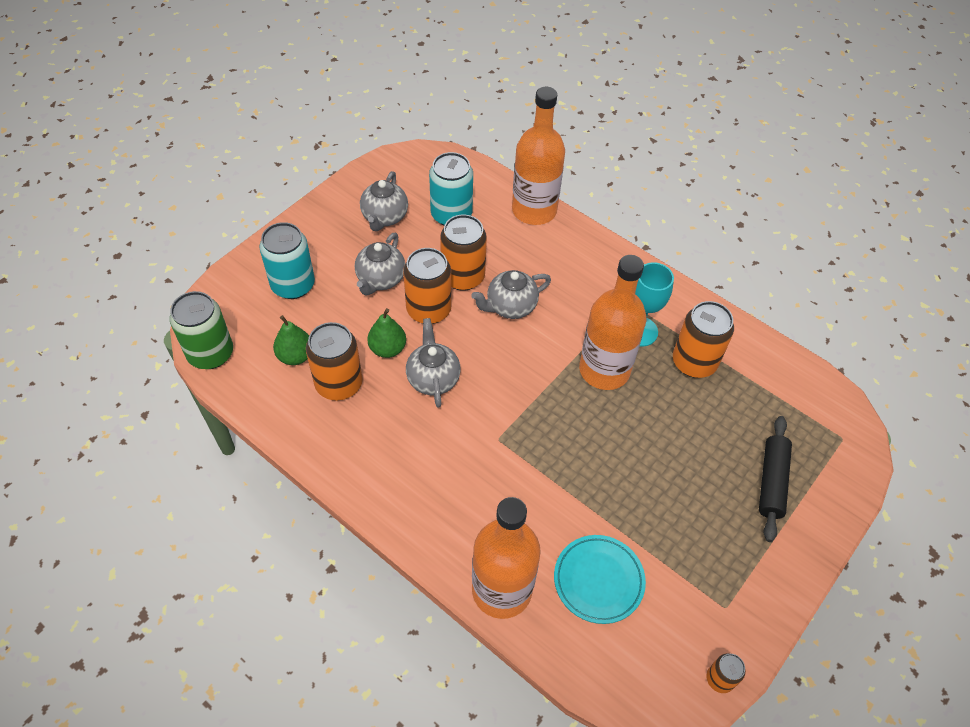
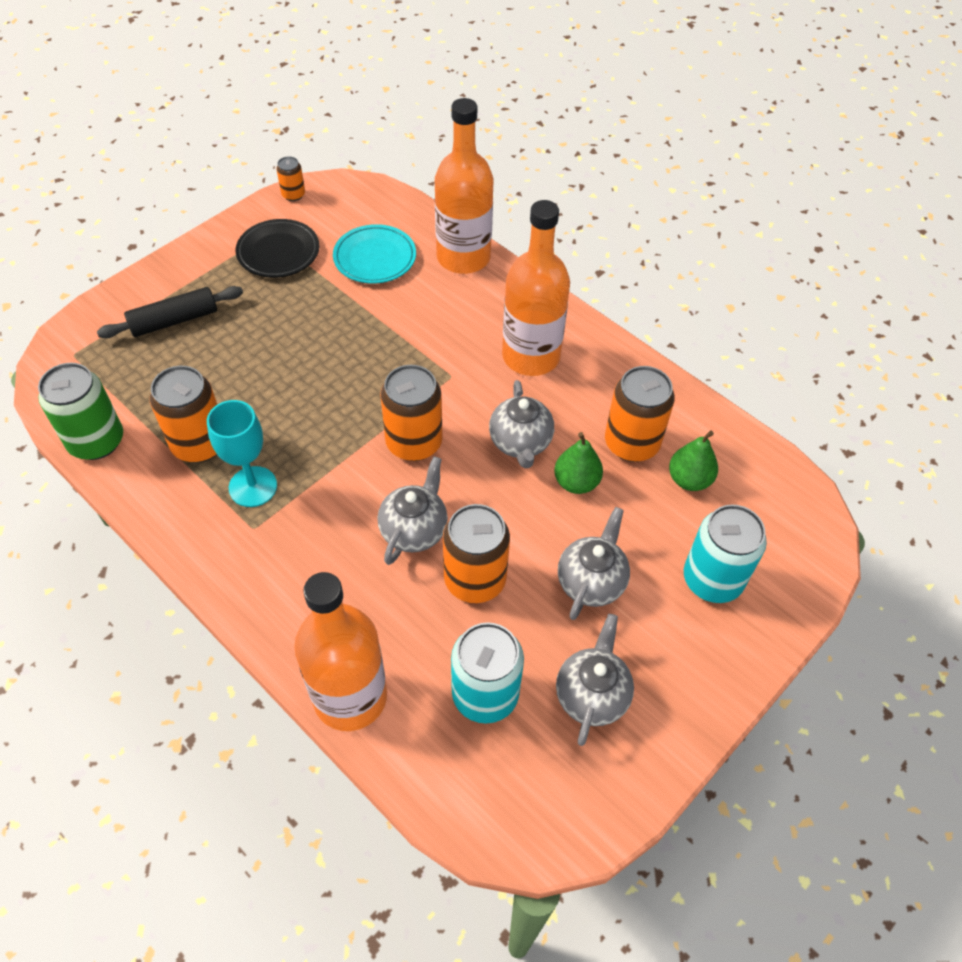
camera: 175 degrees left, 0 degrees up
(211, 354) = (794, 488): green can -> green can (96, 441)
(428, 310) = (524, 532): orange can -> orange can (414, 442)
(510, 307) = (414, 530): grey teapot -> grey teapot turned 45 degrees counterclockwise
(604, 370) = (313, 441): orange bottle -> orange bottle (531, 356)
(704, 580) = (278, 252): none -> black plate
(771, 482) = (174, 320): black rolling pin -> black rolling pin turned 45 degrees clockwise

